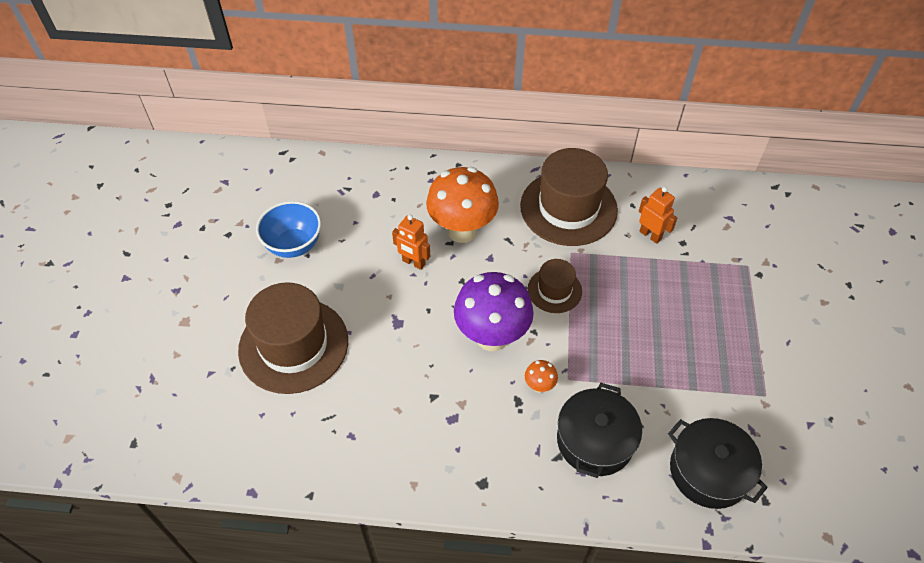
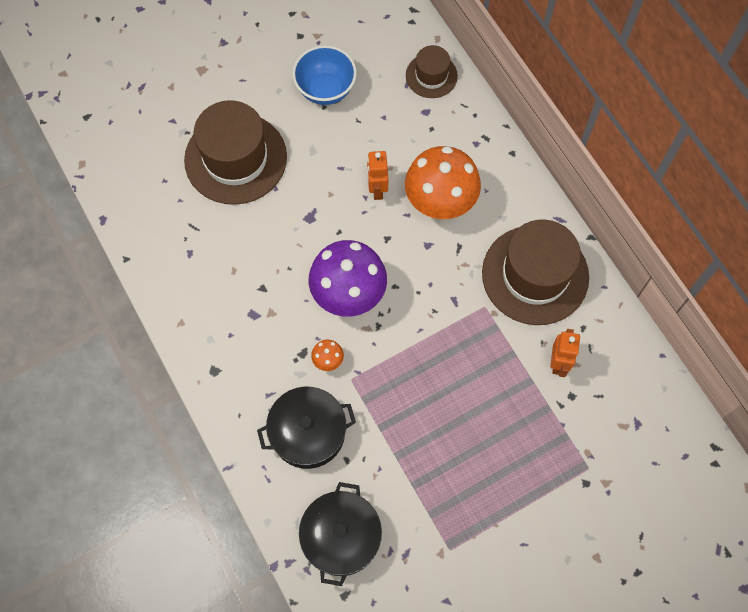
camera: 55 degrees right, 15 degrees up
(554, 290) = (432, 317): brown hat -> brown hat (431, 76)

